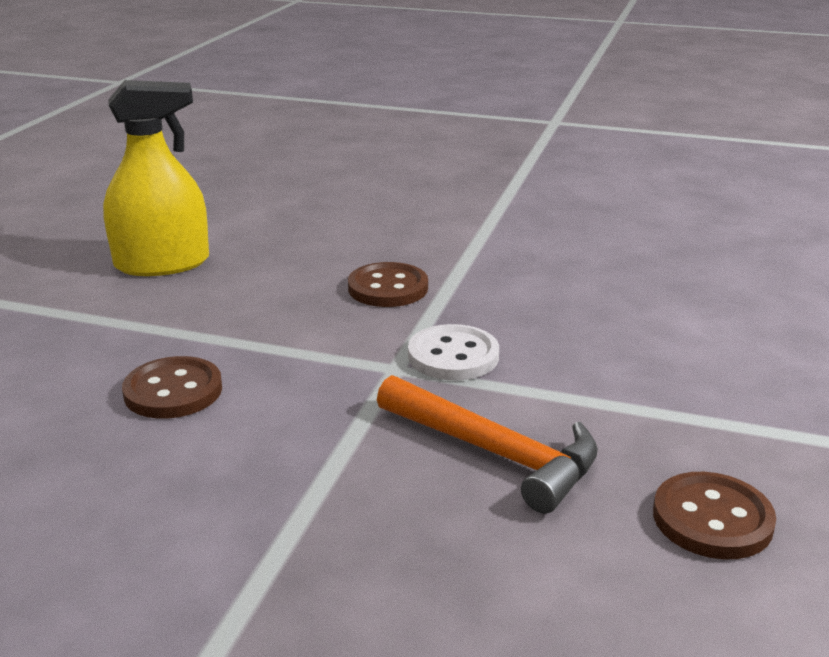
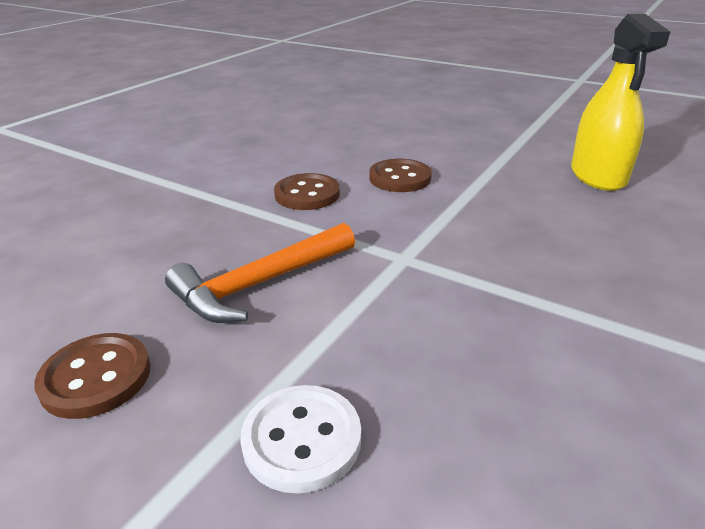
camera: 105 degrees right, 5 degrees up
(388, 288) = (561, 272): brown button -> brown button (307, 194)
(453, 356) = (415, 289): white button -> white button (302, 439)

